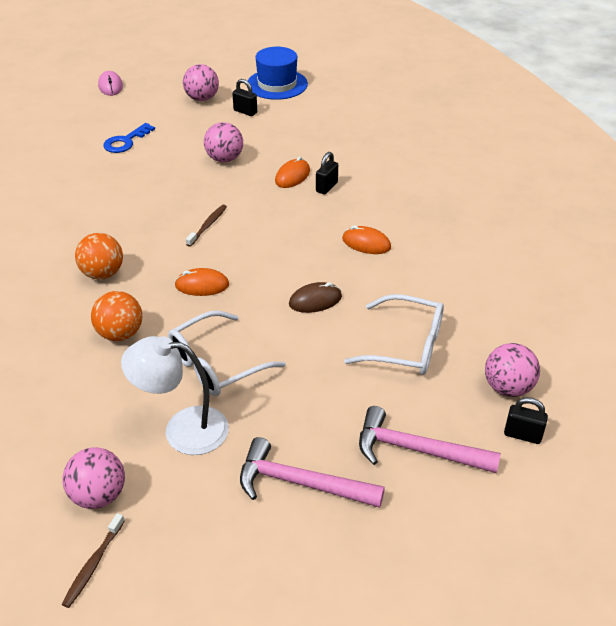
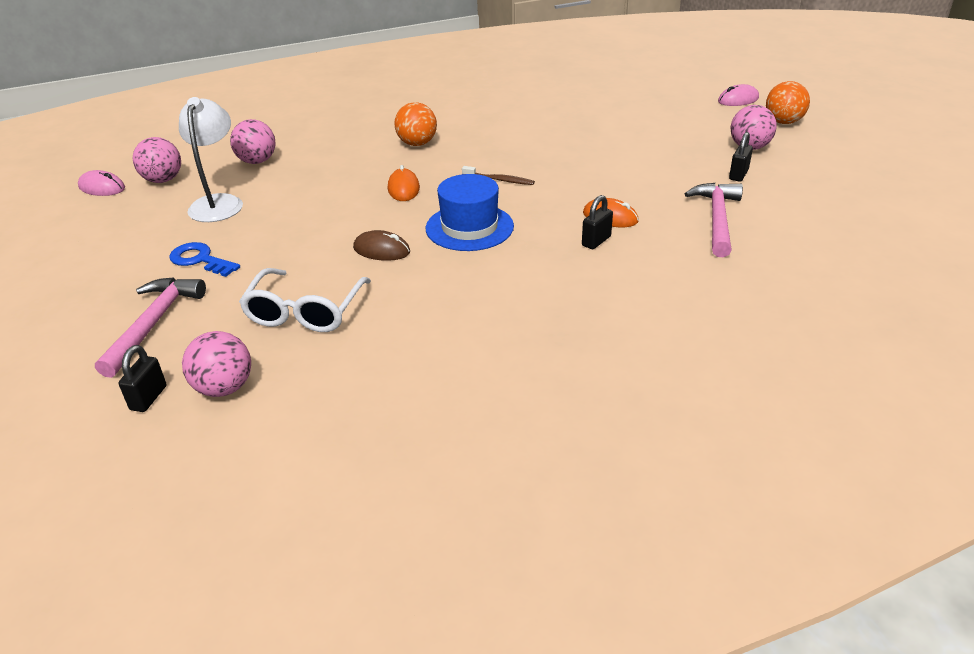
camera: 85 degrees right, 5 degrees down
(93, 564) = (102, 187): brown toothbrush -> pink mouse
(120, 334) = (337, 162): orange ball -> orange ball (783, 122)
(126, 141) = (633, 122): blue key -> blue key (200, 260)
(216, 364) = (293, 208): white glasses -> none
(224, 159) = (627, 174): pink ball -> pink ball (257, 161)
(277, 84) = (823, 188): blue hat -> blue hat (469, 227)
(300, 483) = (139, 262): pink hammer -> pink hammer (717, 219)
(315, 300) = (381, 250): brown mouse -> brown mouse turned 45 degrees counterclockwise
(326, 187) = (596, 241): black padlock -> black padlock turned 75 degrees counterclockwise
(366, 243) = (487, 275): orange mouse -> none

